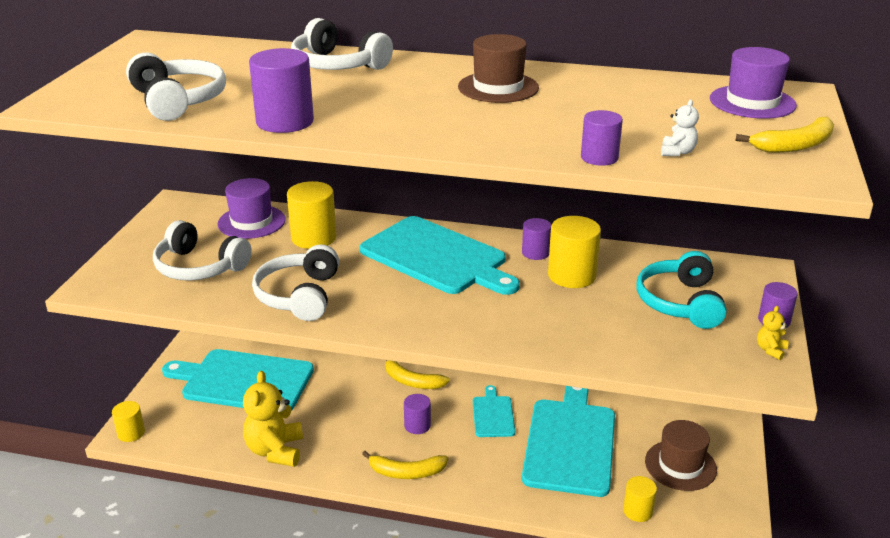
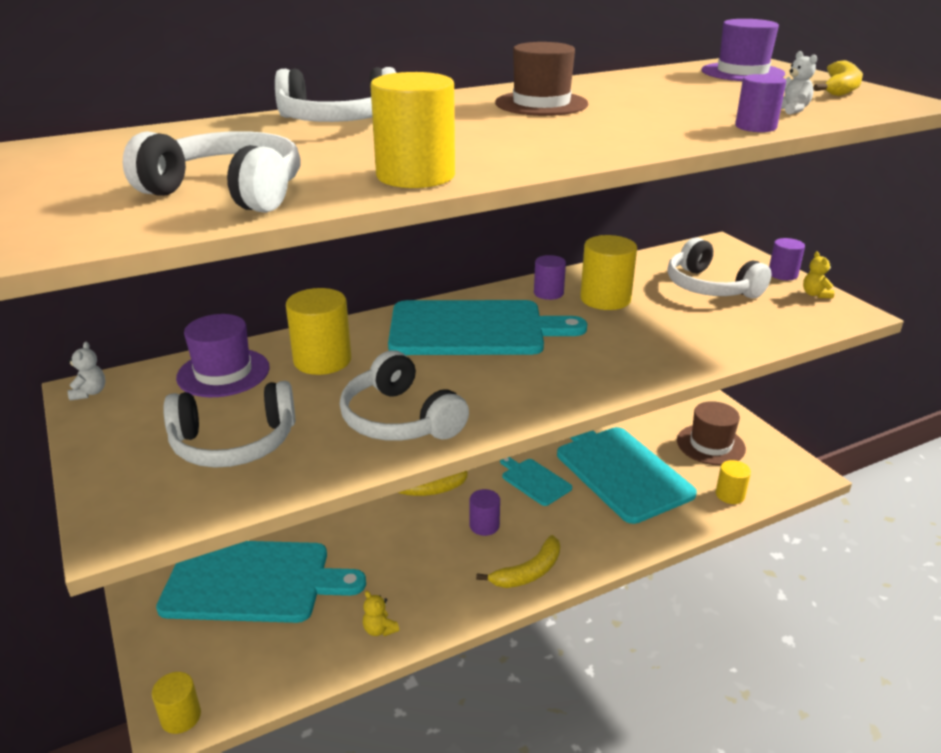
camera: 40 degrees left, 0 degrees up
(175, 205) = (90, 393): none -> white teddy bear
(243, 381) = (253, 581): turquoise cutting board -> turquoise cutting board turned 150 degrees counterclockwise
(275, 450) = (379, 629): yellow teddy bear -> yellow teddy bear, size x0.45
(285, 122) = (415, 176): purple cylinder -> yellow cylinder
(680, 303) = (710, 287): turquoise headphones -> white headphones

